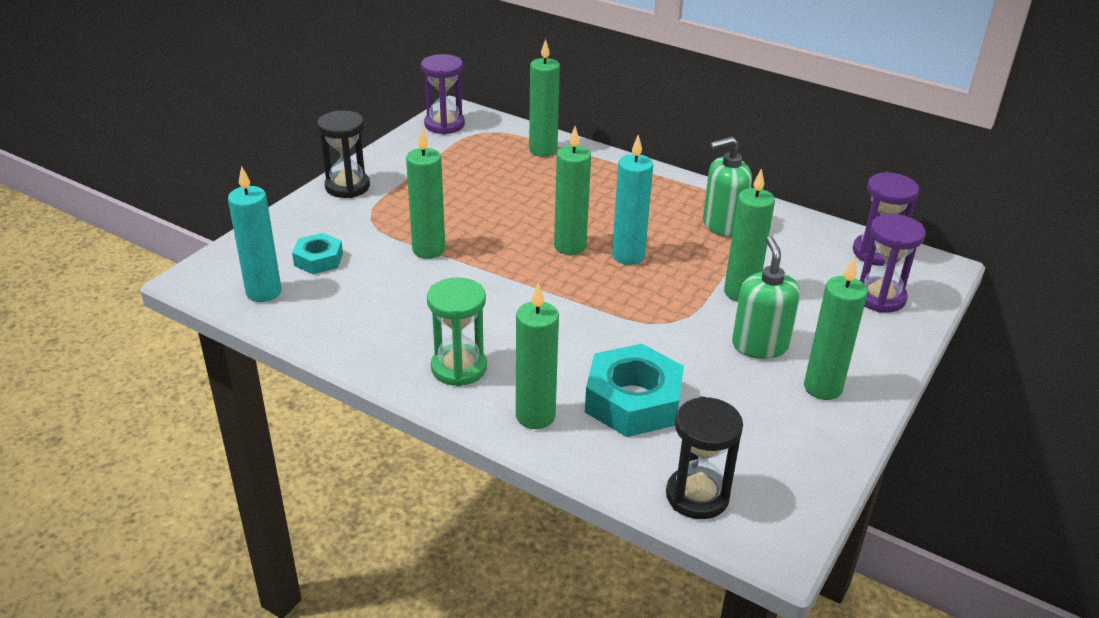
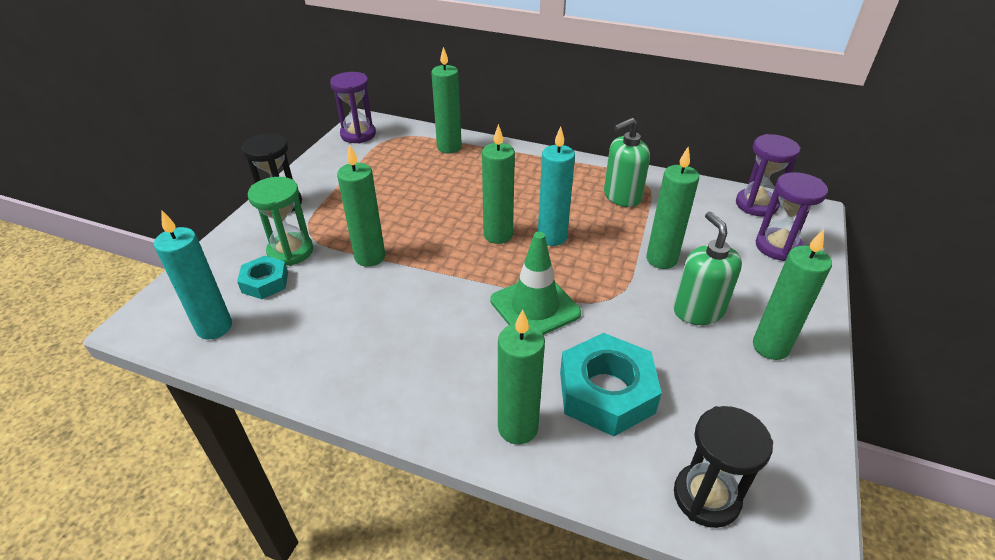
camera: 10 degrees left, 5 degrees up
(459, 368) = (427, 383): green hourglass -> green hourglass (290, 251)
(587, 318) = (535, 307): none -> green traffic cone

